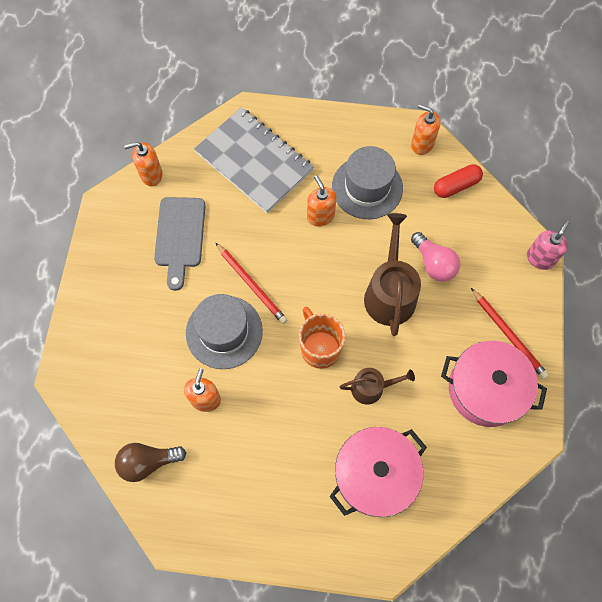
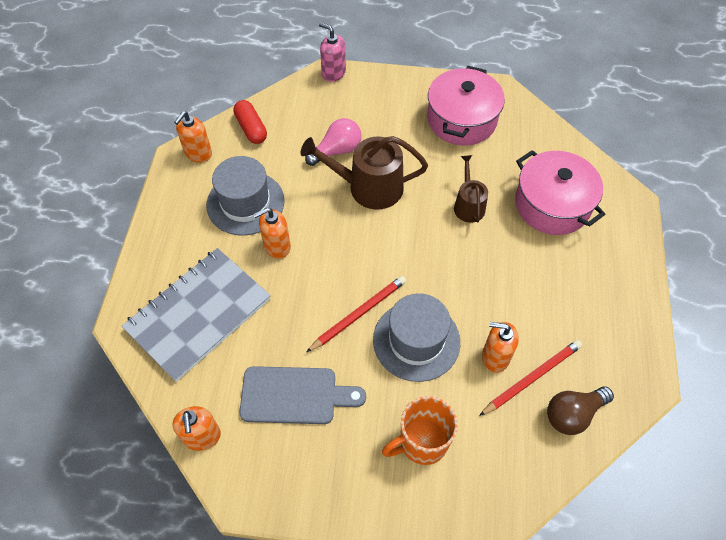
camera: 90 degrees left, 10 degrees down
(148, 462) = (573, 414): brown light bulb -> brown light bulb turned 75 degrees clockwise
(320, 348) = (430, 248): orange mug -> orange mug (422, 442)
(508, 335) = (409, 100): red pencil -> red pencil (532, 377)

